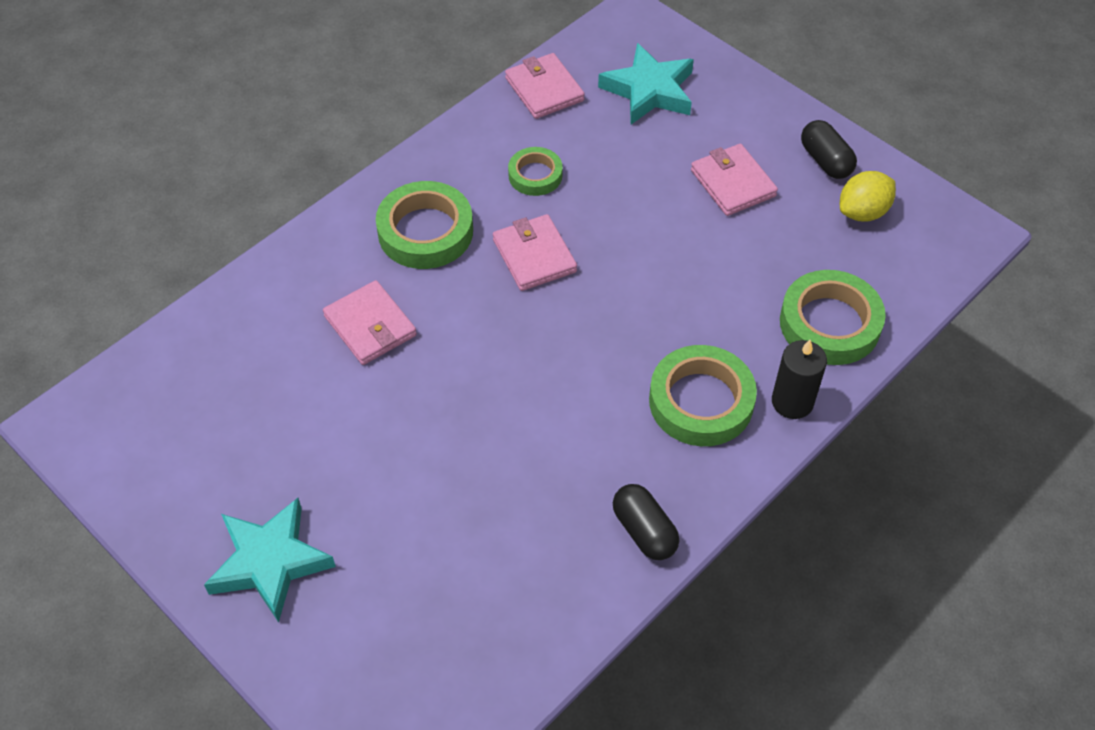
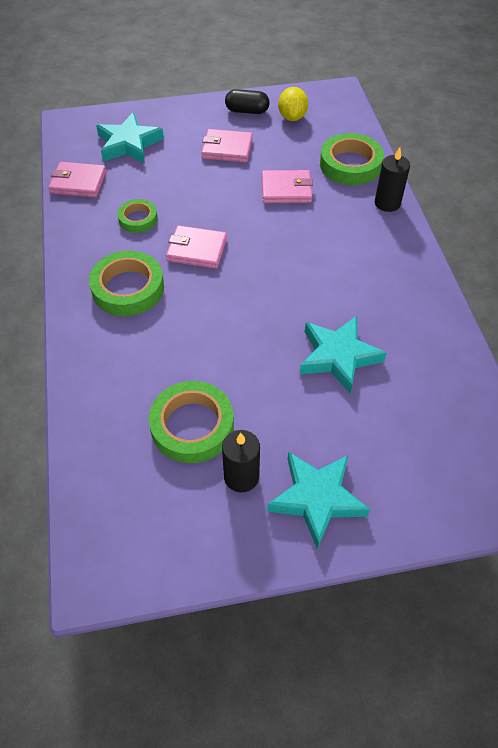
camera: 55 degrees left, 0 degrees up
(252, 478) = (241, 476): none -> black candle
(370, 326) = (175, 352): pink wallet -> pink wallet (286, 189)
(481, 482) = (338, 356): none -> turquoise star
(644, 531) = (425, 302): black capsule -> none
(701, 401) = (359, 236): green tape -> green tape (192, 426)

